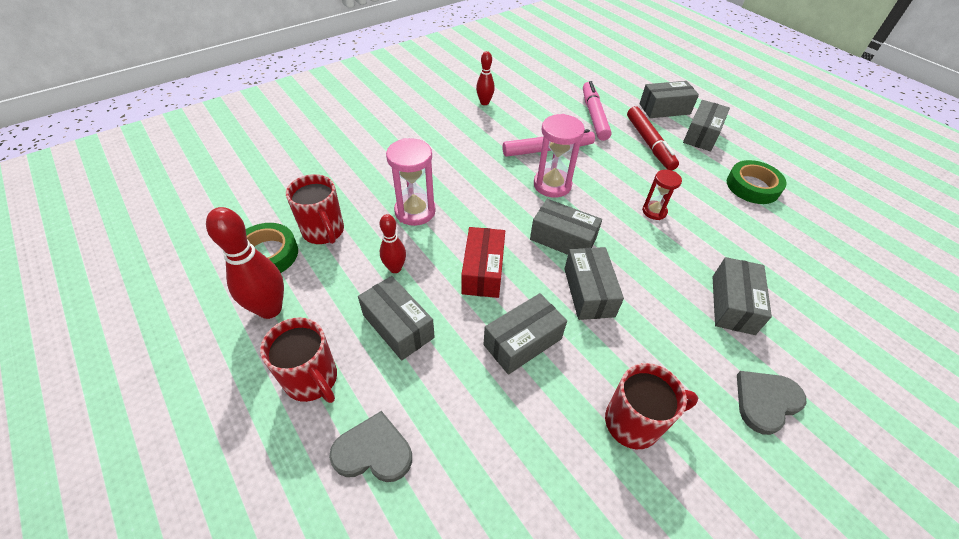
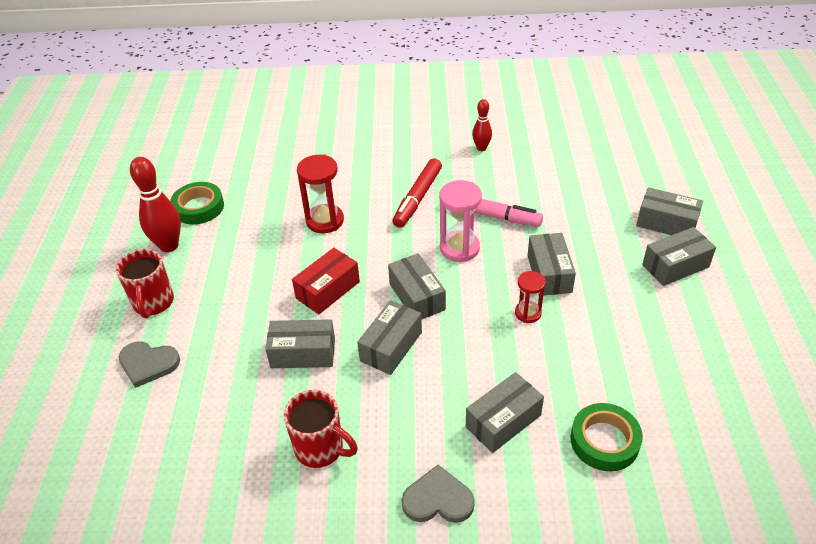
camera: 40 degrees right, 5 degrees down
(324, 232) = (248, 207): red mug -> none
(373, 451) = (148, 364): grey heart -> grey heart turned 150 degrees clockwise
(395, 268) = (269, 257): red bowling pin -> none
(398, 326) = (233, 298): grey box -> grey box (549, 273)
(415, 211) = (325, 221): pink hourglass -> red hourglass
(594, 116) = (576, 201): pink marker -> none
(649, 143) = (603, 250): red marker -> red marker (418, 198)
(752, 186) = (665, 339): green tape -> green tape (604, 441)

